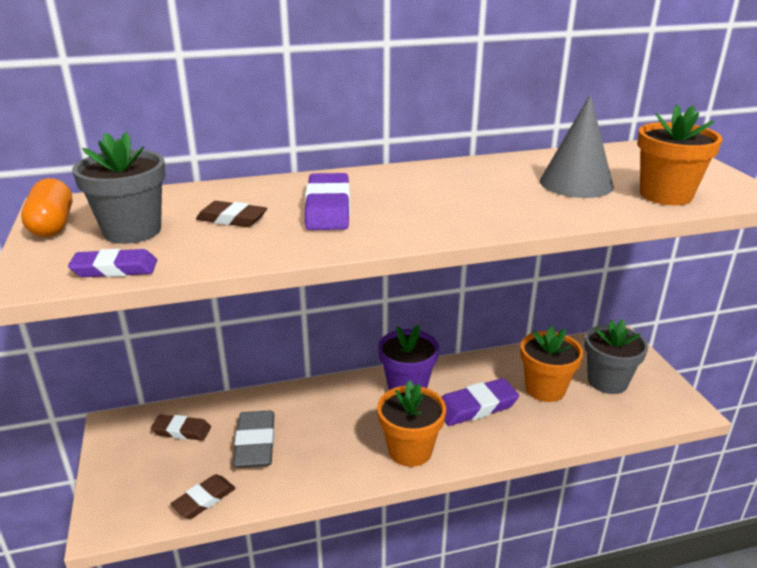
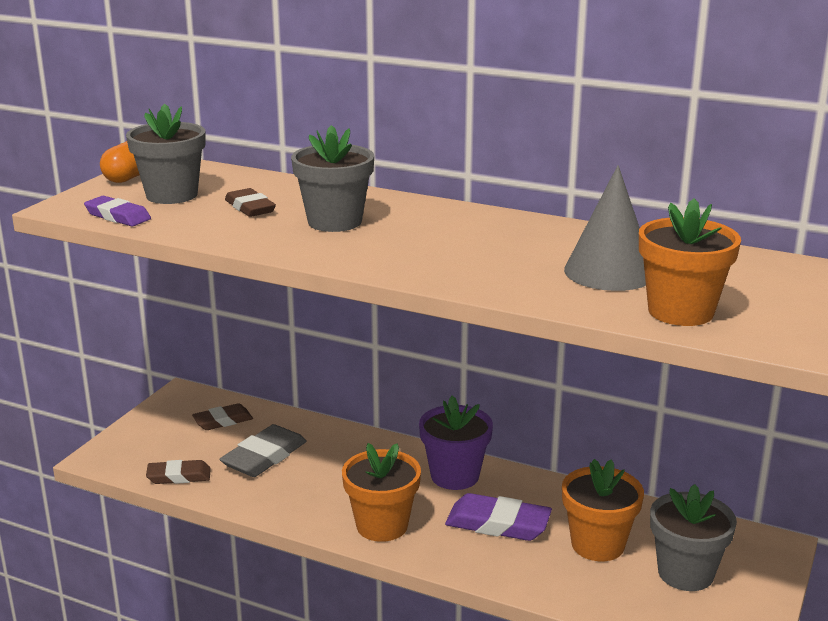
camera: 40 degrees right, 5 degrees down
(181, 431) = (223, 421): brown eraser -> brown eraser turned 75 degrees counterclockwise
(328, 208) = (334, 222): purple eraser -> grey flower pot

